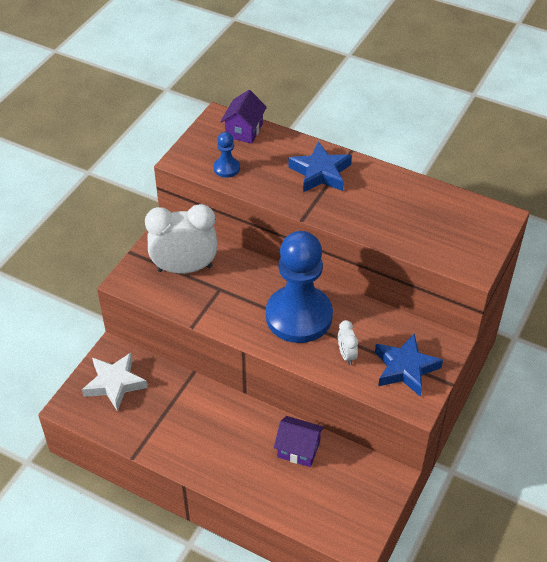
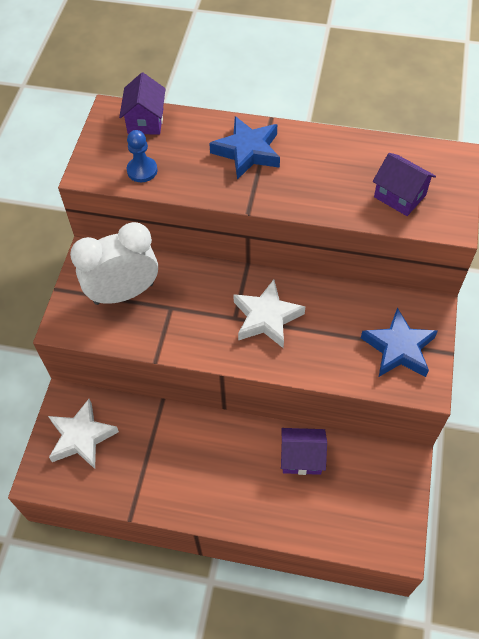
camera: 15 degrees left, 10 degrees up
(299, 316) = (266, 318): blue pawn -> white star
(346, 355) = (332, 349): white clock -> none
(437, 236) = (400, 196): none -> purple house

